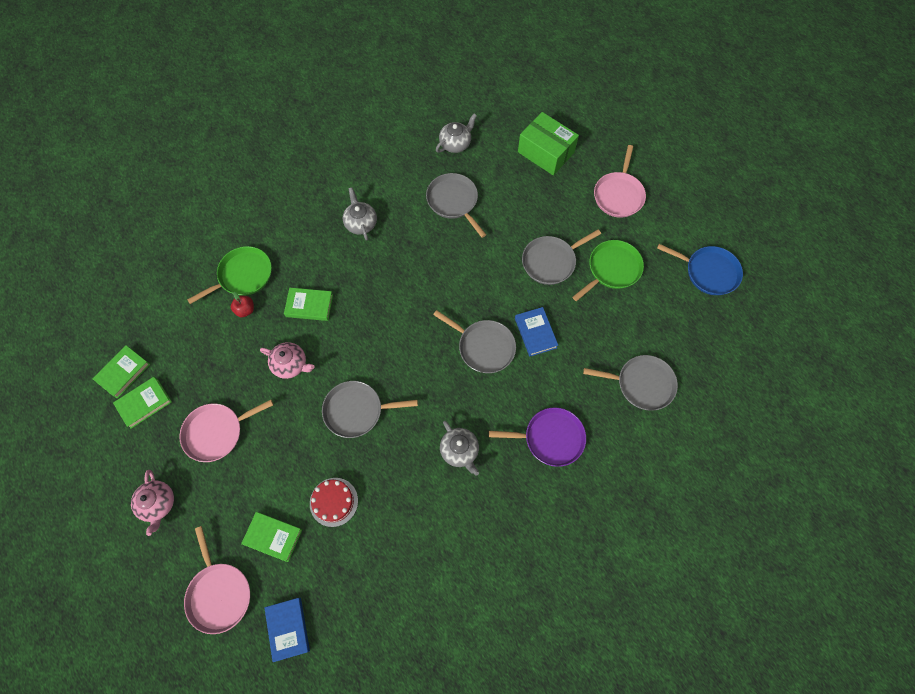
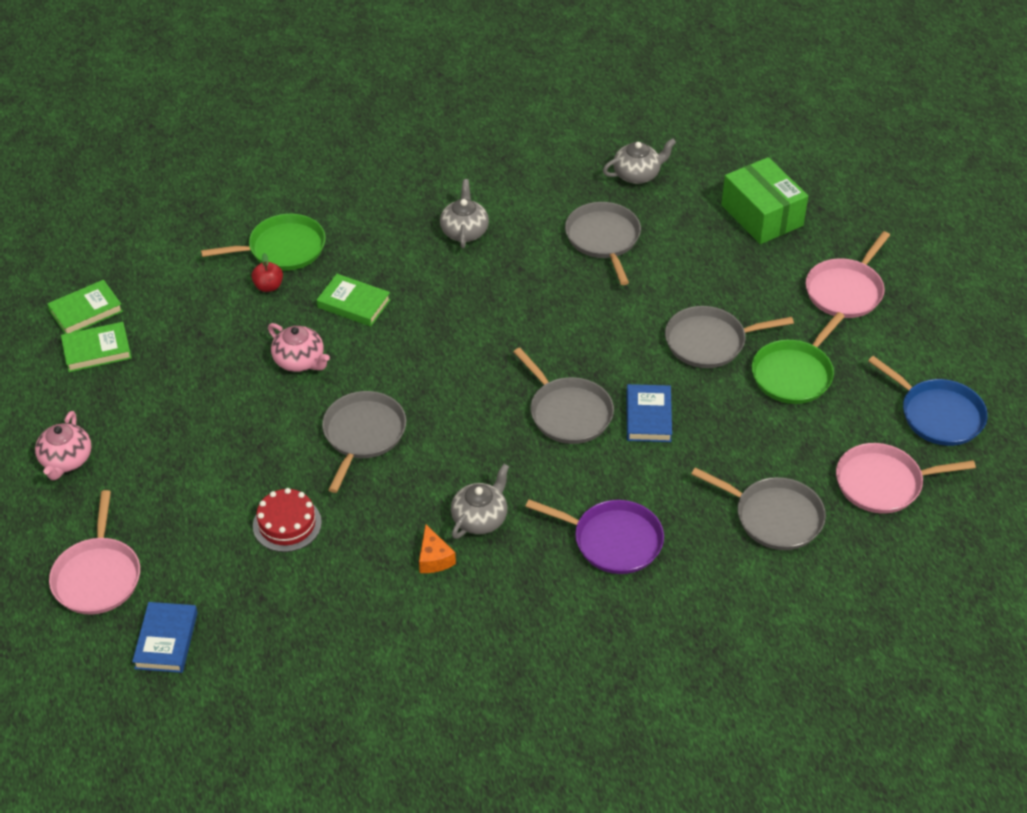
camera: 20 degrees right, 20 degrees down
(217, 432) = (172, 406): pink pan -> pink pan (883, 483)
(273, 537) = (192, 538): green book -> none
(356, 410) = (363, 434): grey pan -> grey pan turned 90 degrees clockwise
(442, 494) = (434, 558): none -> orange cheese
(460, 451) = (480, 518): grey teapot -> grey teapot turned 135 degrees counterclockwise
(612, 269) = (794, 374): green pan -> green pan turned 150 degrees clockwise

